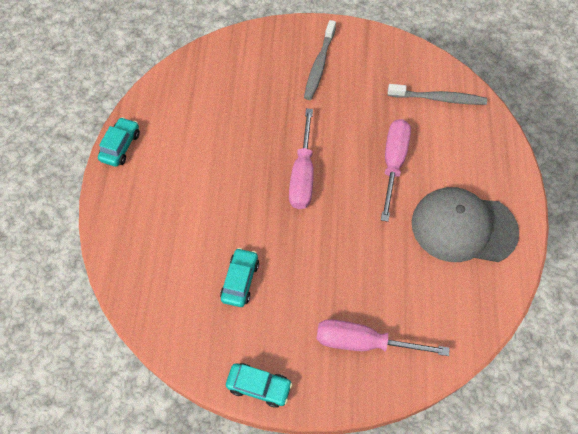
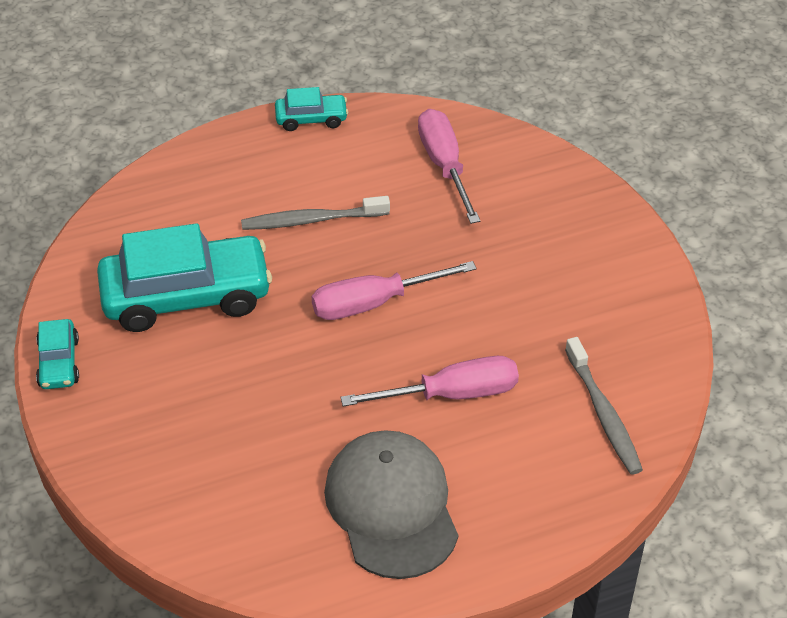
camera: 65 degrees right, 15 degrees down
(240, 280) = (186, 296): turquoise car -> turquoise car, size x2.10
(319, 65) = (569, 259): grey toothbrush -> grey toothbrush (312, 220)
(363, 342) = (161, 445): pink screwdriver -> pink screwdriver (444, 165)

